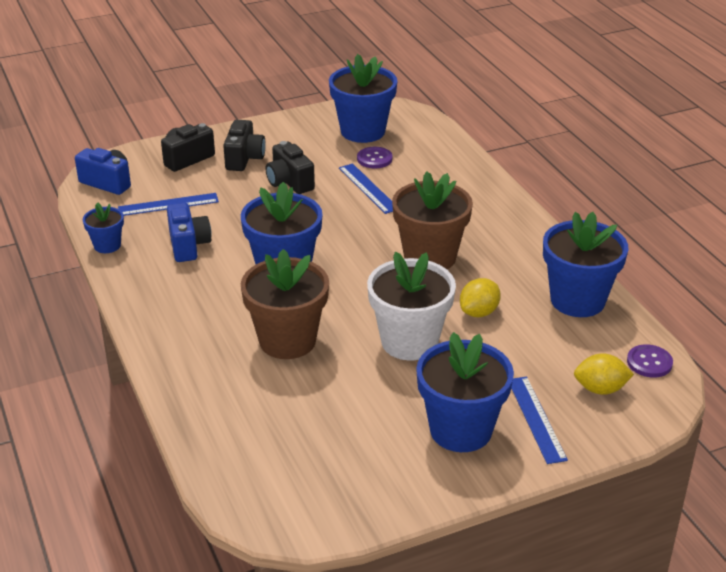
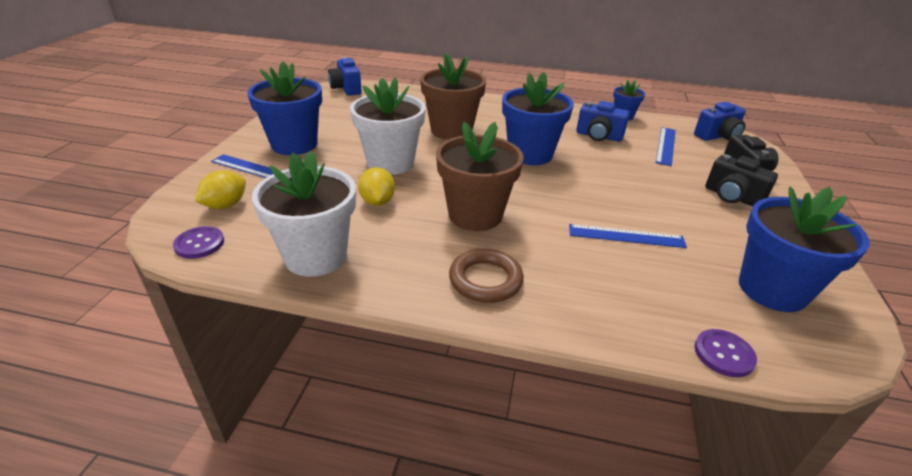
camera: 125 degrees right, 0 degrees up
(259, 504) = (346, 89): none -> blue camera
(289, 182) = (668, 201): black camera -> none
(374, 159) = (691, 267): purple button -> purple button (724, 354)
(496, 223) = (485, 280): none -> brown ring
(577, 300) = (316, 256): blue flower pot -> white flower pot

